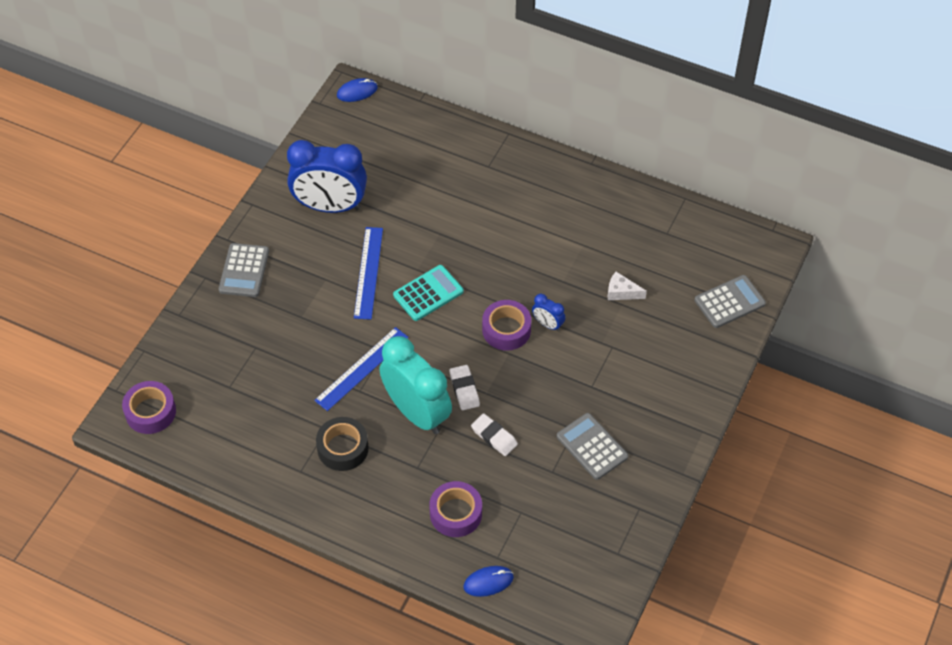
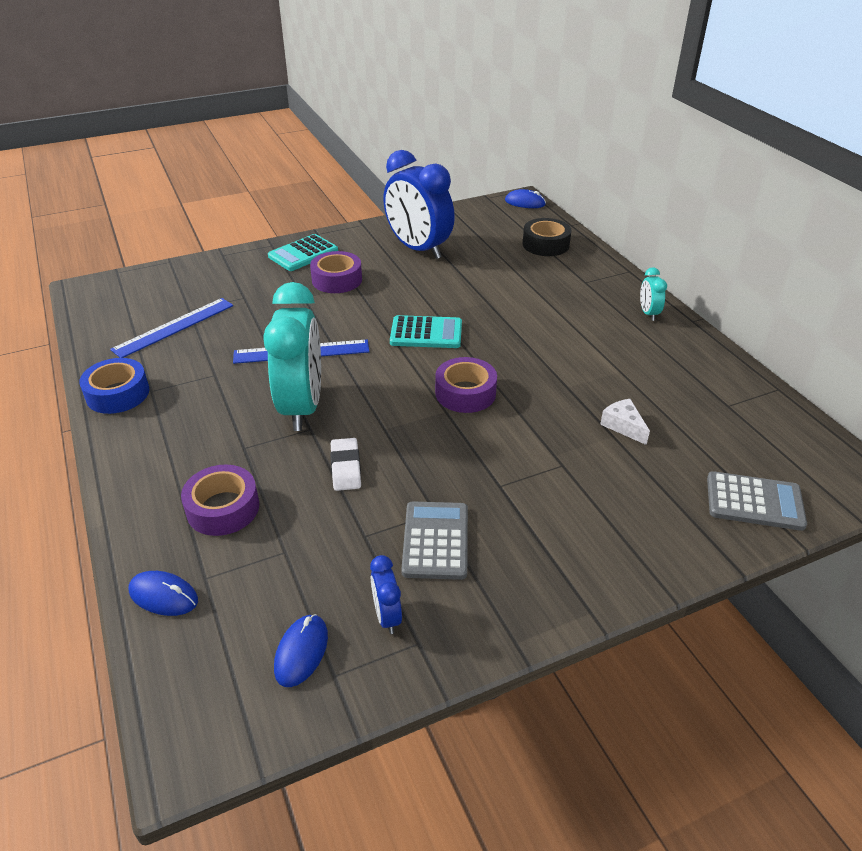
camera: 40 degrees right, 15 degrees down
(150, 412) = (116, 295): purple tape -> purple tape (337, 280)
(244, 271) = (303, 254): grey calculator -> turquoise calculator
(281, 489) = (118, 394): none -> blue tape
(343, 448) = (206, 395): black tape -> black tape (545, 244)
(368, 272) = (394, 297): blue ruler -> blue ruler (174, 327)
(464, 389) = (367, 414): white eraser -> none
(547, 324) = (512, 410): blue clock -> blue clock (387, 616)
(557, 174) = (648, 313): none -> turquoise clock
(590, 555) = (301, 652): none -> blue mouse

